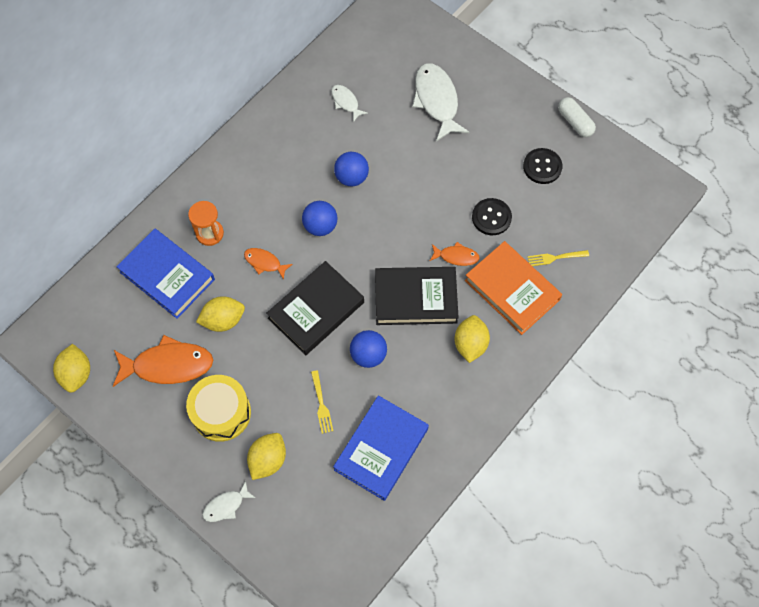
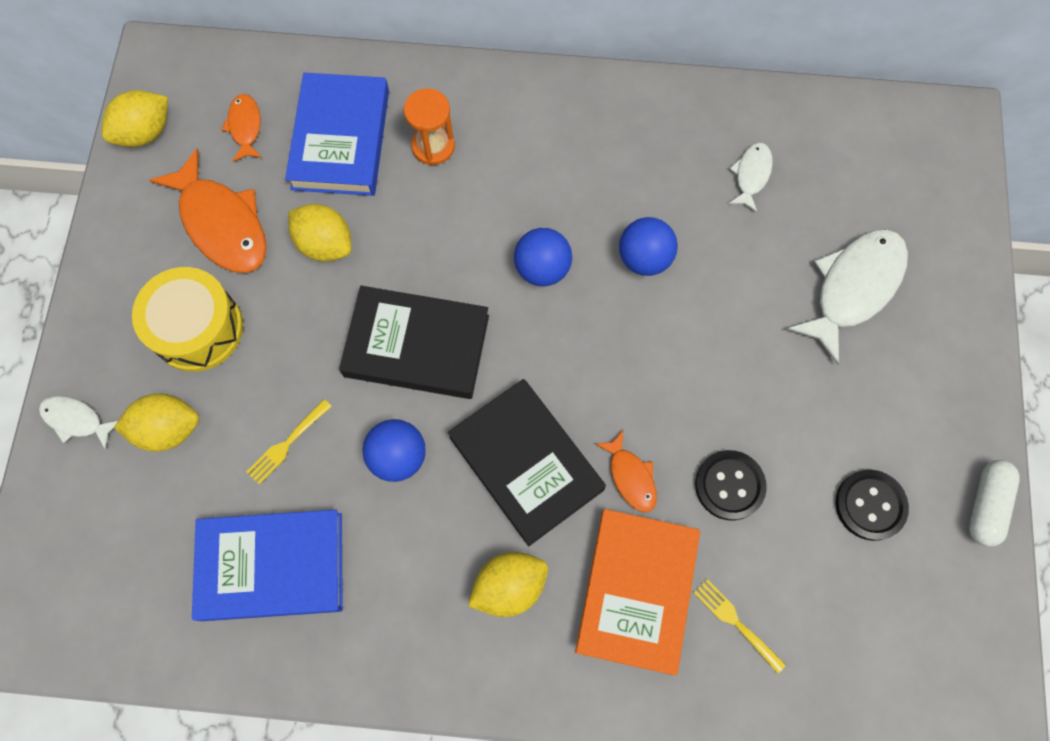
camera: 55 degrees right, 5 degrees up
(264, 262) = (439, 237): orange fish -> orange fish (245, 127)

